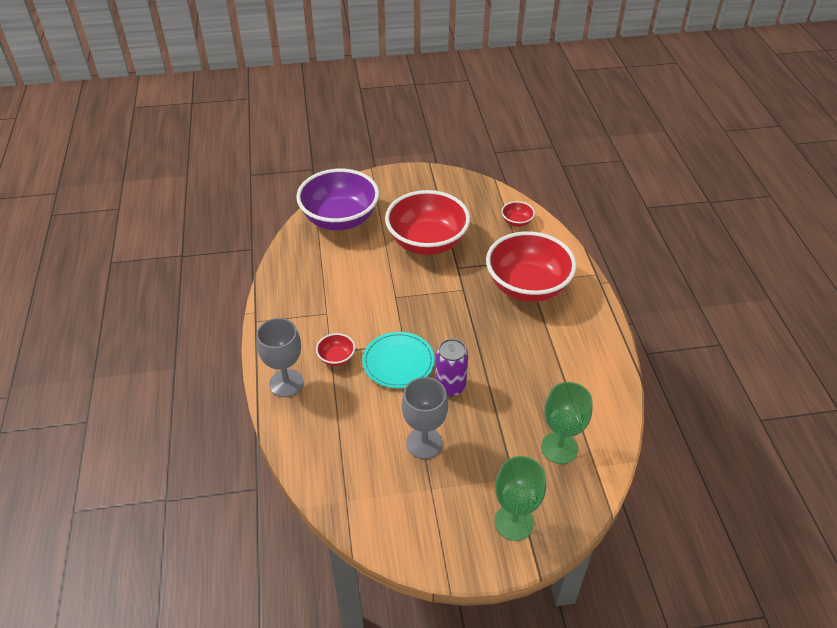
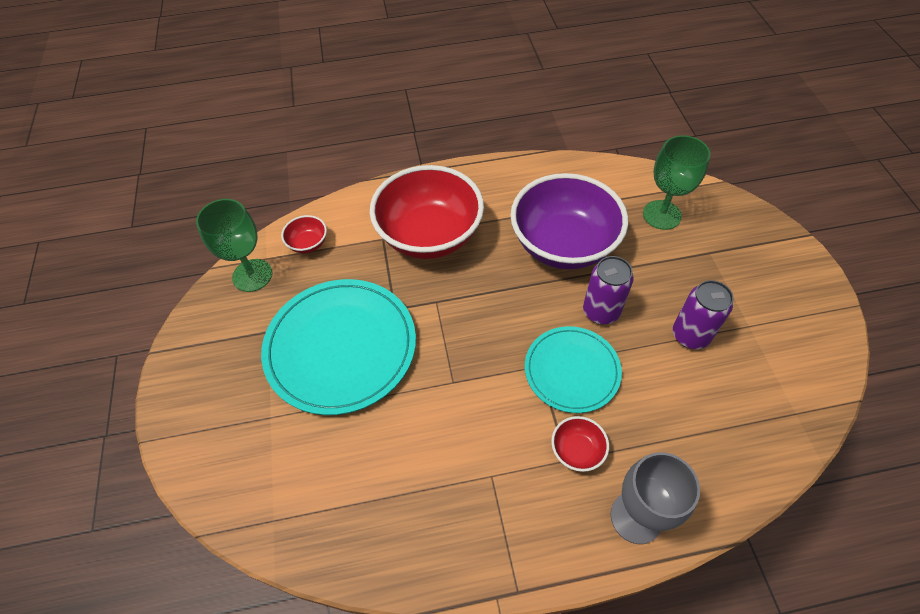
camera: 90 degrees left, 10 degrees up
(340, 219) = (272, 480): purple bowl -> purple bowl (563, 244)
(424, 443) = (690, 335): grey goblet -> purple can
(427, 242) = (341, 347): red bowl -> turquoise plate
(514, 522) = (762, 253): green goblet -> green goblet (252, 275)

